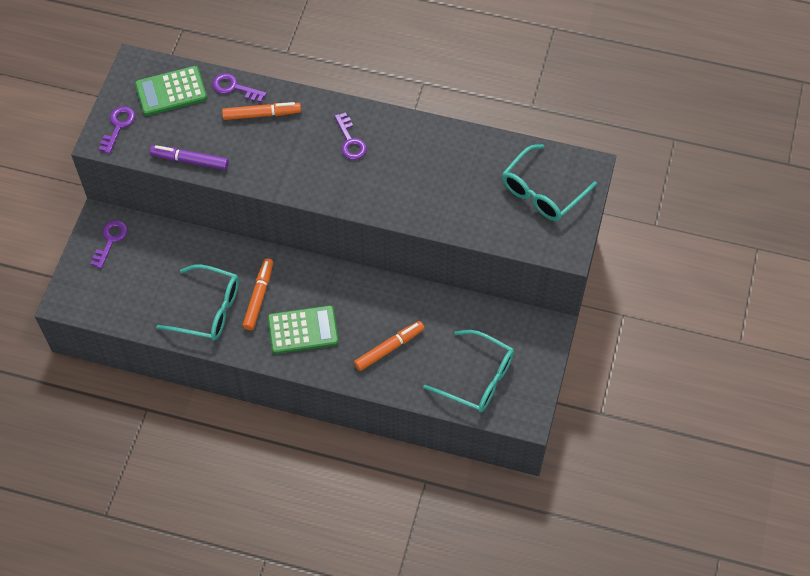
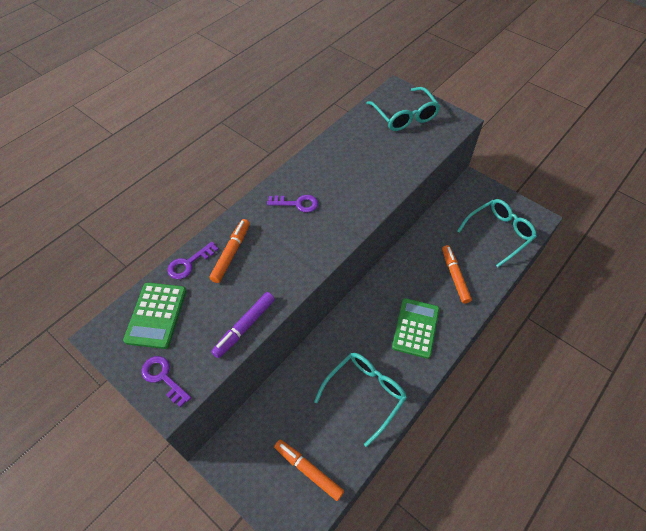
camera: 65 degrees left, 5 degrees down
(110, 240) = (249, 455): purple key -> none
(259, 297) = (370, 349): orange marker -> orange marker (308, 470)

